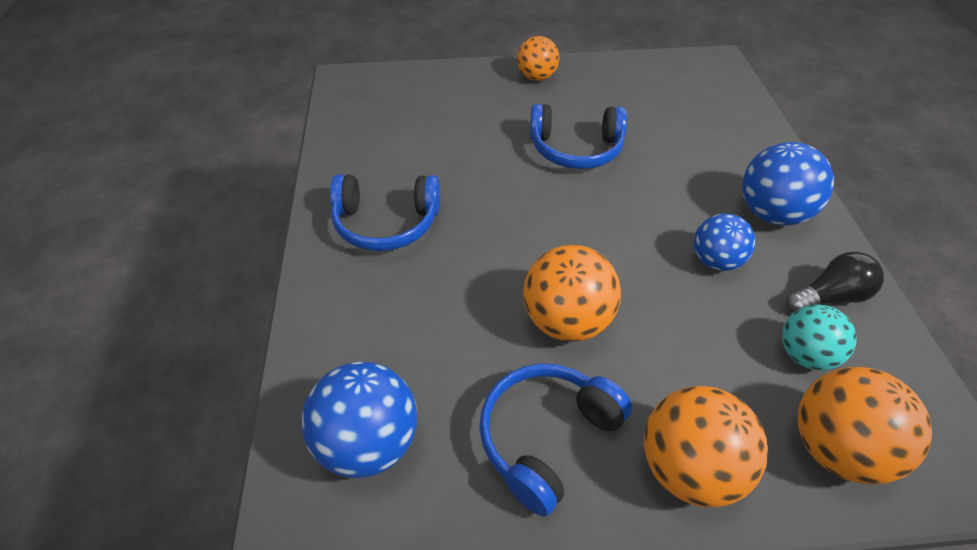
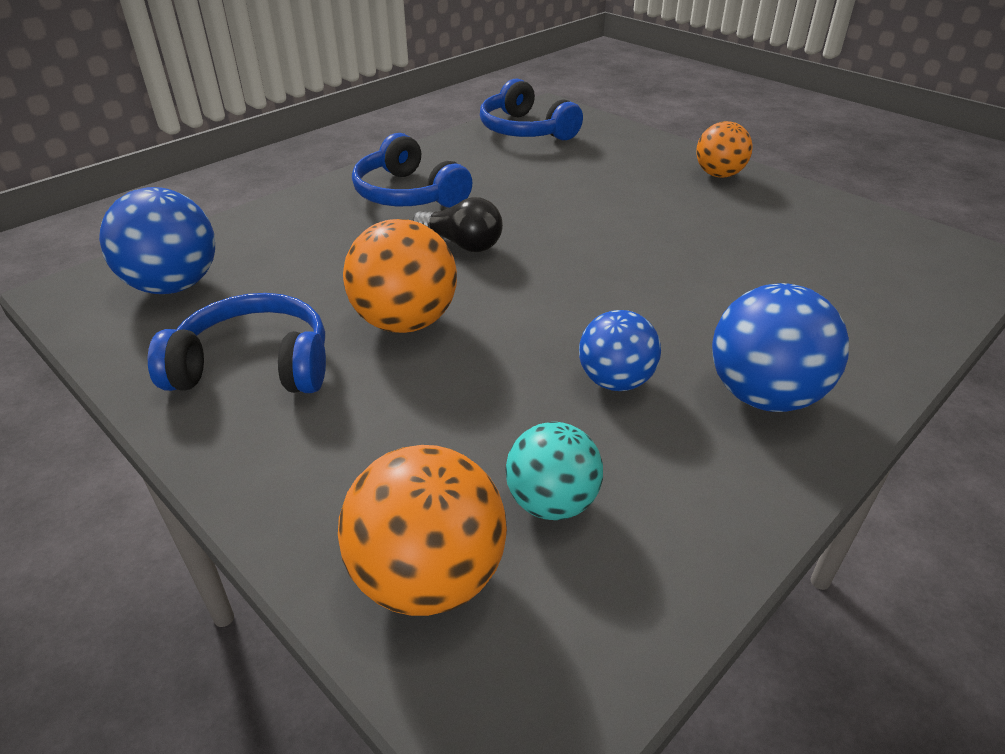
camera: 50 degrees right, 10 degrees down
(576, 149) = (650, 235): blue headphones -> blue headphones (525, 130)
(689, 468) = (295, 466): orange ball -> none
(829, 297) = (682, 493): black light bulb -> black light bulb (462, 244)

